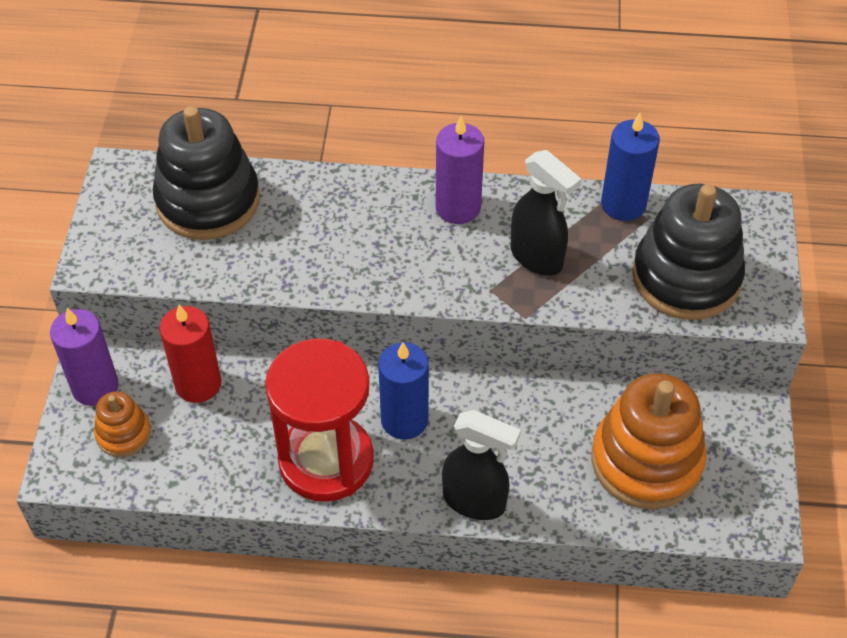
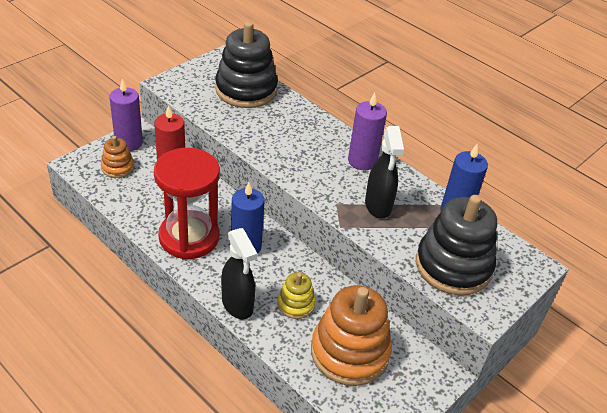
camera: 35 degrees right, 10 degrees down
(535, 449) = (295, 304): none -> yellow stacking toy

